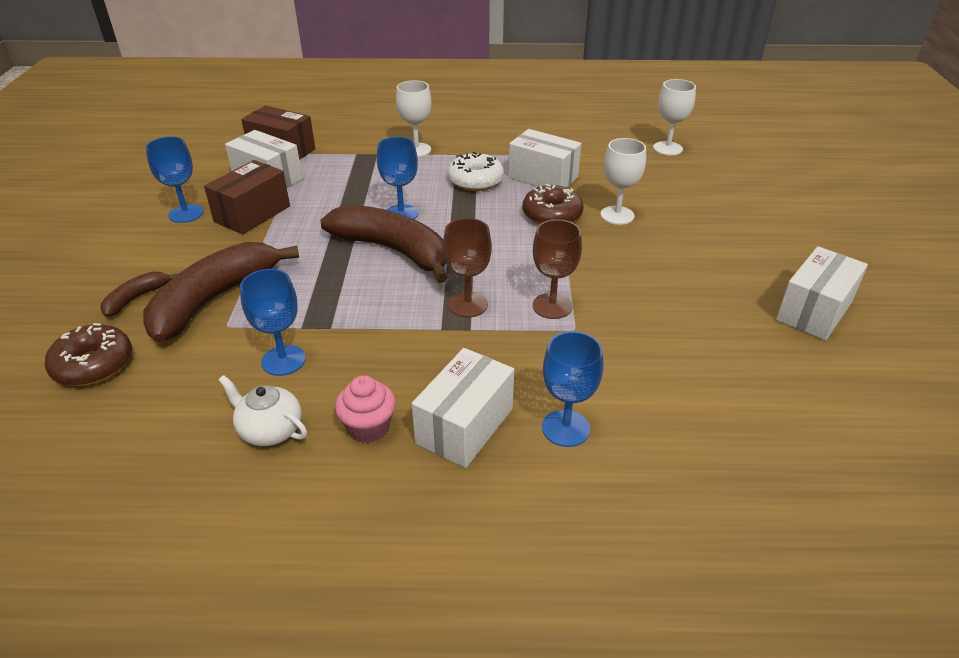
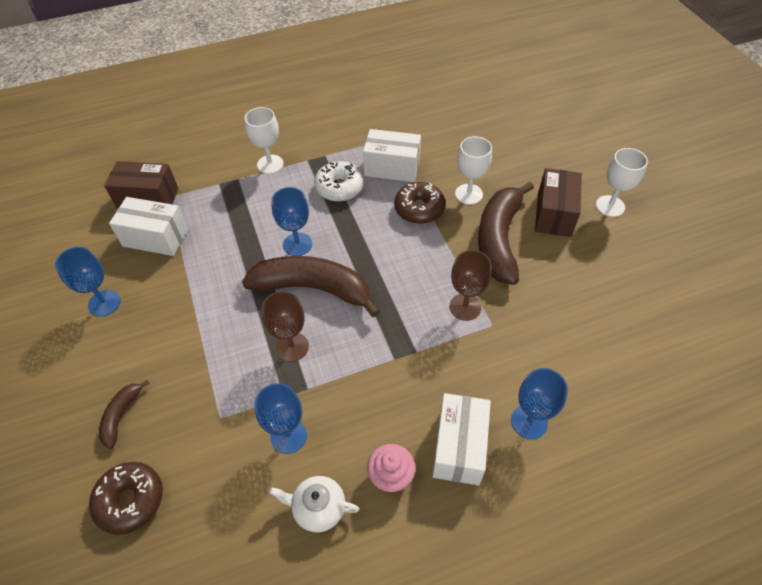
camera: 20 degrees left, 15 degrees up
(214, 299) = (192, 392): brown banana -> brown banana (499, 239)
(252, 214) = (167, 284): brown box -> brown box (554, 214)
(468, 304) = (402, 327): brown goblet -> brown goblet (292, 347)
(667, 148) = (474, 106): white goblet -> white goblet (610, 206)
(814, 311) = (644, 250): white box -> none

